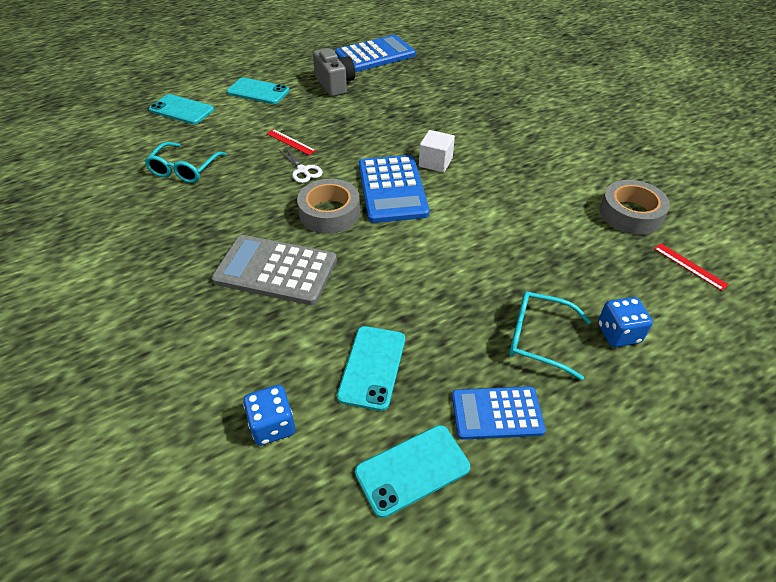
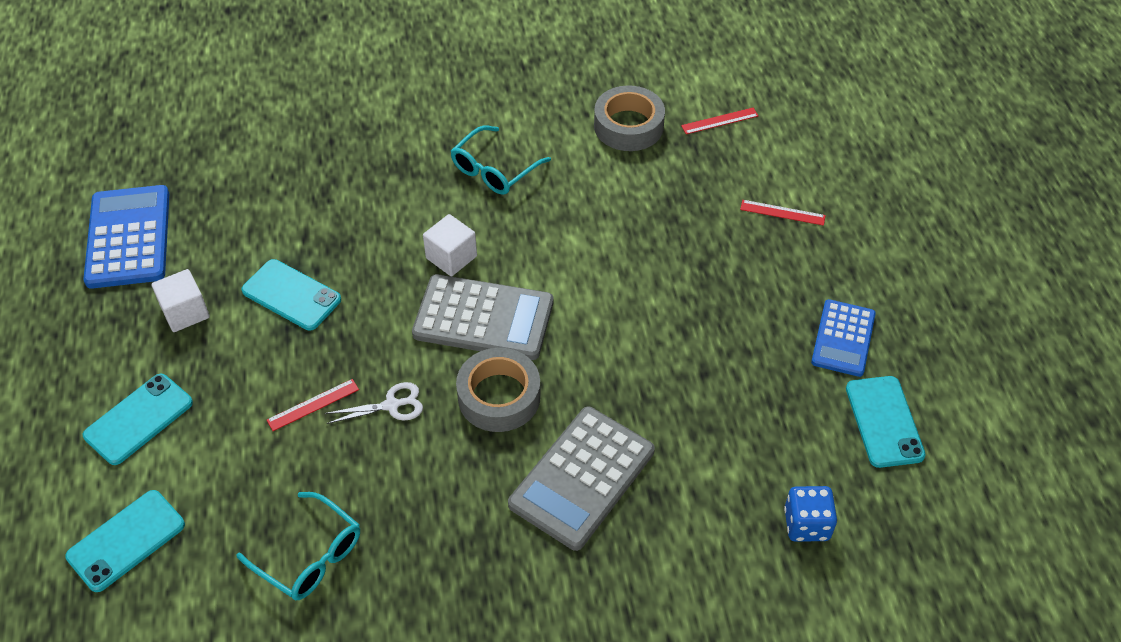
camera: 70 degrees left, 5 degrees up
(335, 84) = (185, 312): grey camera -> white cube
(372, 367) = (760, 420): turquoise phone -> turquoise phone (291, 295)
(392, 189) = (483, 318): blue calculator -> grey calculator
(538, 338) = (768, 273): turquoise glasses -> turquoise glasses (494, 170)
(618, 333) = (782, 212): blue dice -> red ruler

